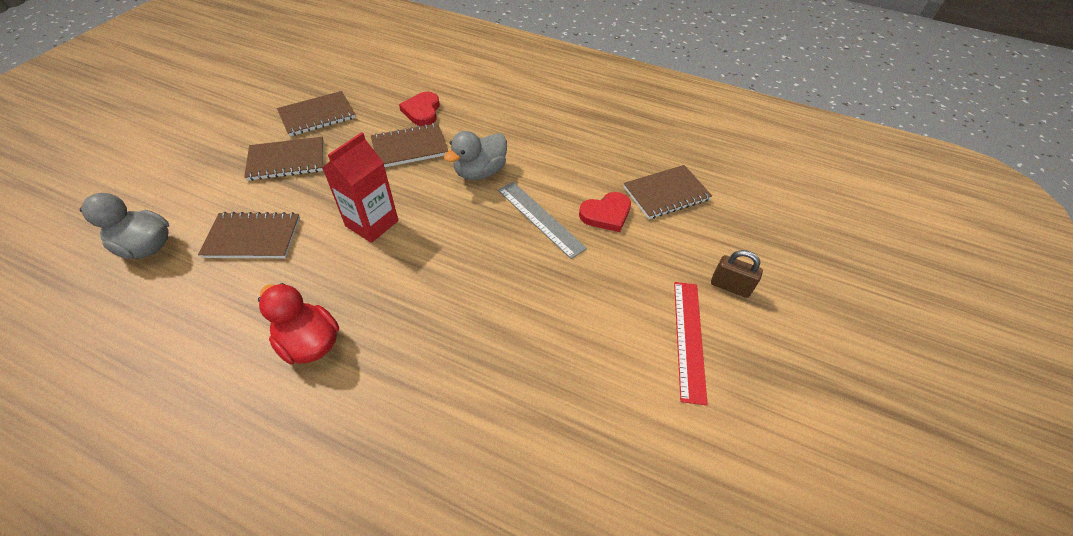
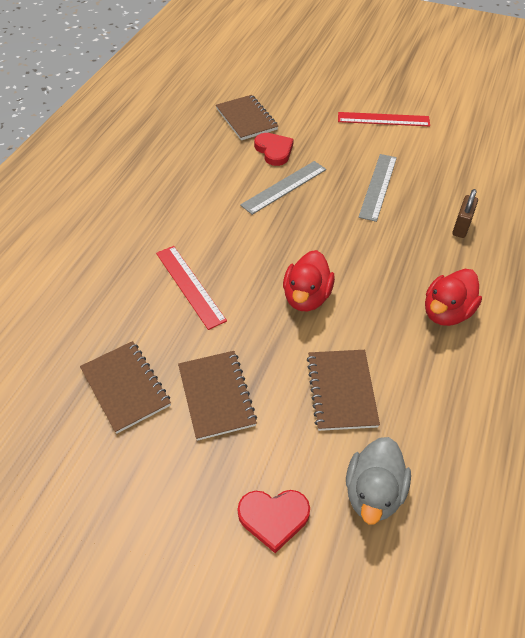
camera: 90 degrees left, 0 degrees up
(372, 223) = (306, 297): red carton -> red duck
(410, 147) = (190, 286): brown notebook -> red ruler
(422, 111) = (123, 284): red heart -> red heart (273, 517)
(480, 172) = (227, 228): grey duck -> none
(536, 309) = (378, 186): none -> grey ruler
(730, 286) = (336, 99): brown padlock -> brown padlock (461, 227)

